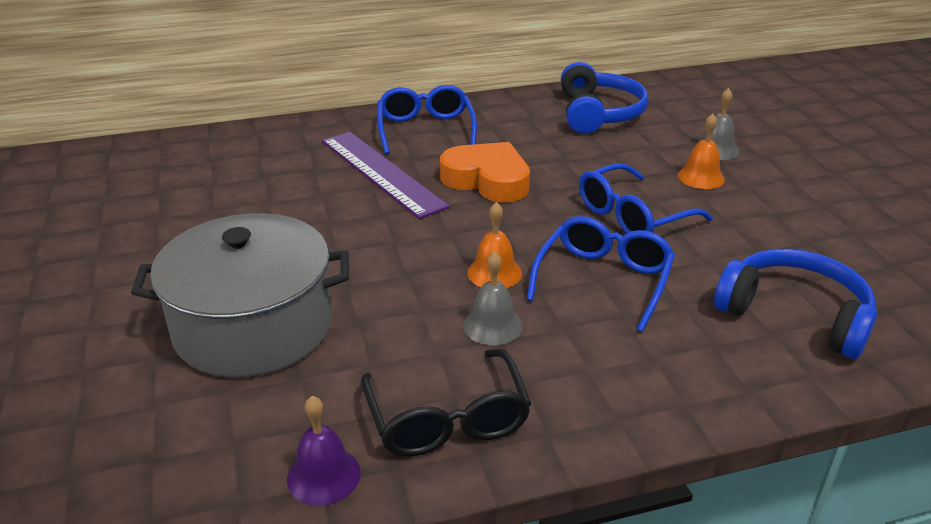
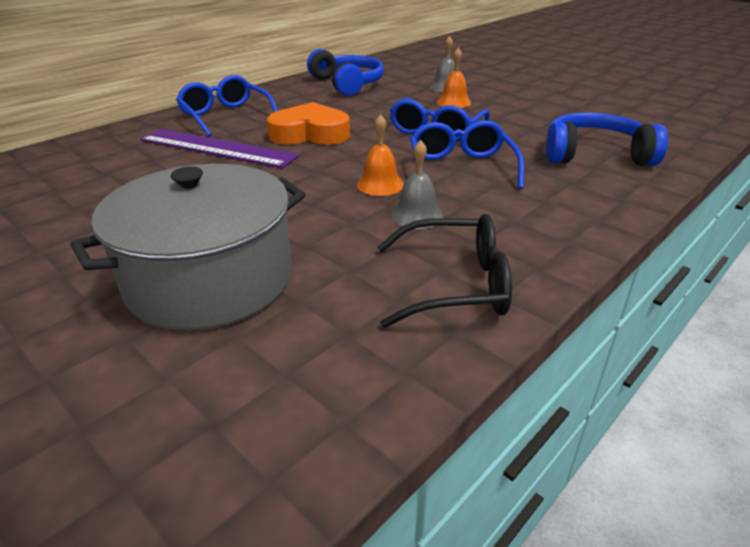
camera: 30 degrees left, 0 degrees up
(323, 475) = (401, 365): purple bell -> none
(447, 419) = (455, 285): black glasses -> black glasses turned 45 degrees counterclockwise

